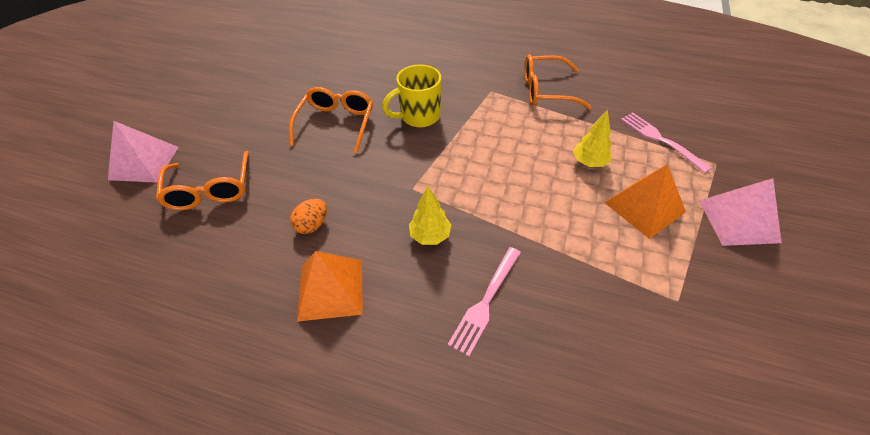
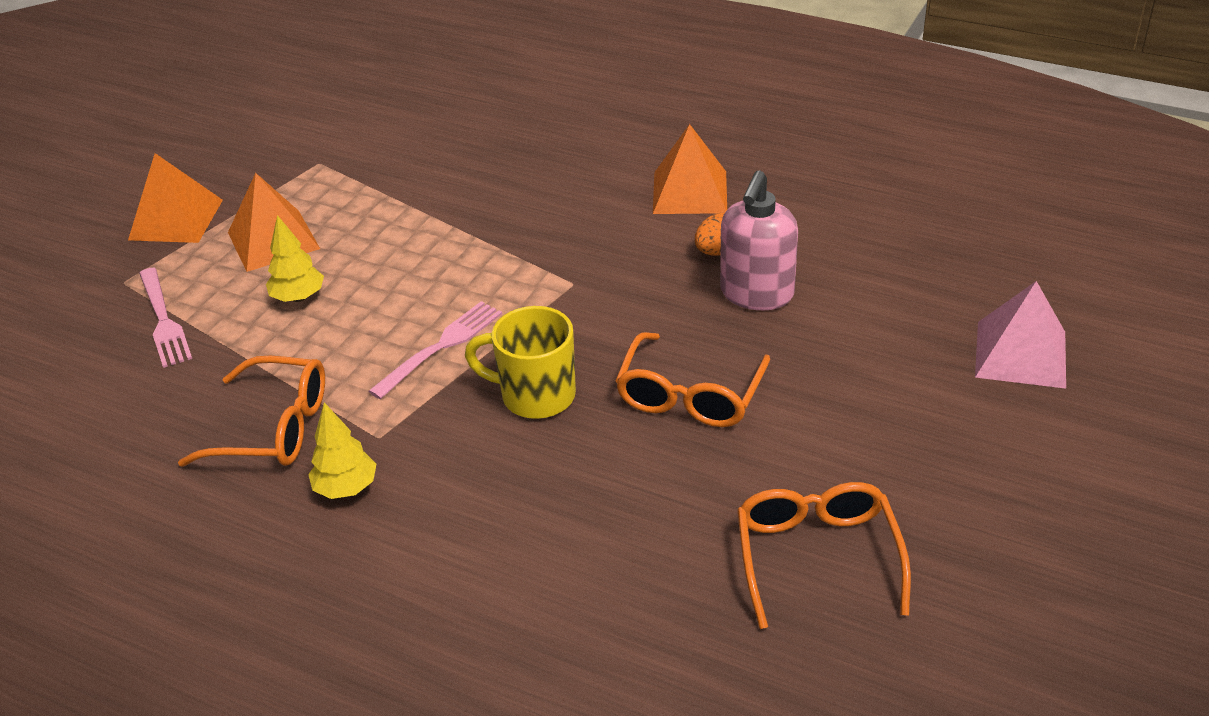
camera: 170 degrees left, 10 degrees down
(210, 190) = (883, 304): orange glasses -> orange glasses (817, 556)
(290, 190) = (756, 294): none -> pink soap dispenser
(419, 116) = (535, 395): yellow mug -> yellow mug turned 150 degrees counterclockwise
(430, 235) = (562, 230): yellow tree -> yellow tree (346, 488)
(485, 302) = (518, 173): pink fork -> pink fork (441, 347)
(738, 221) = (176, 219): pink pyramid -> orange pyramid

